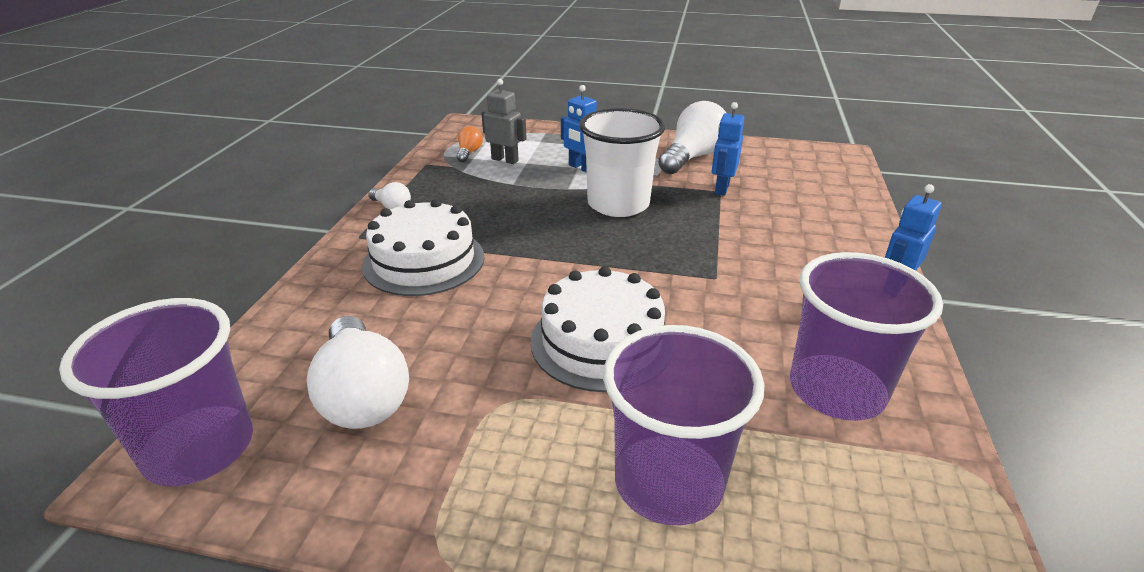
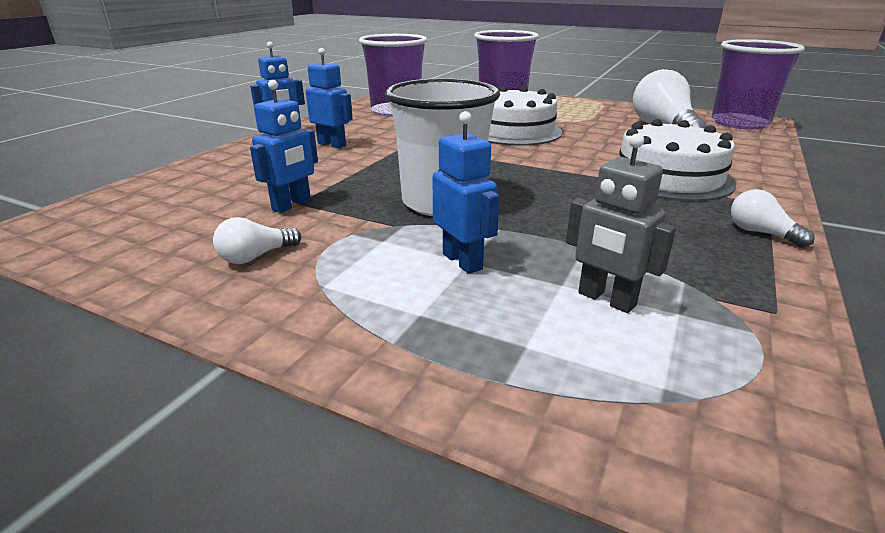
camera: 165 degrees left, 5 degrees down
(469, 153) = (695, 332): orange light bulb -> none
(692, 157) = (256, 256): white light bulb -> white light bulb, size x0.48
(798, 268) = (332, 144): none -> blue robot

